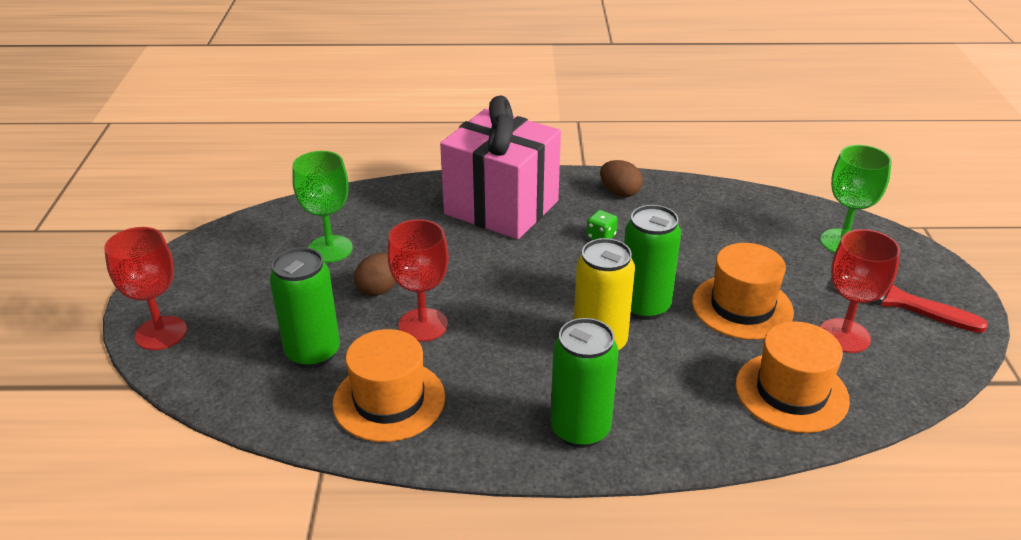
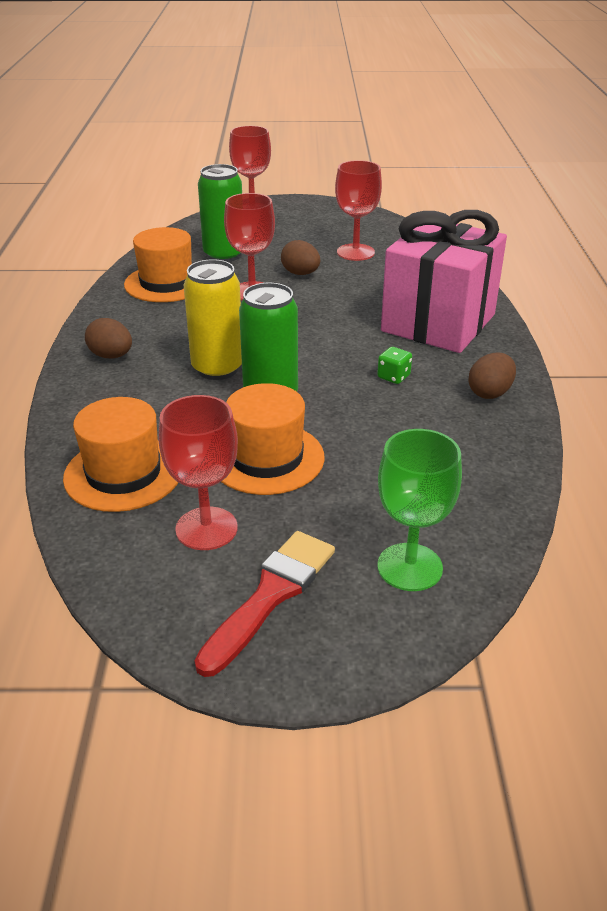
camera: 90 degrees right, 0 degrees up
(330, 249) = (355, 252): green goblet -> red goblet
(580, 429) = (111, 356): green can -> brown egg

